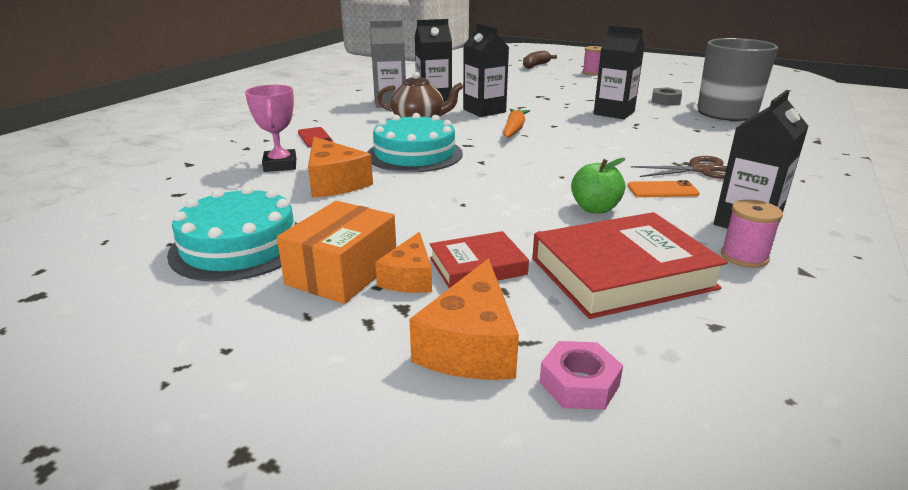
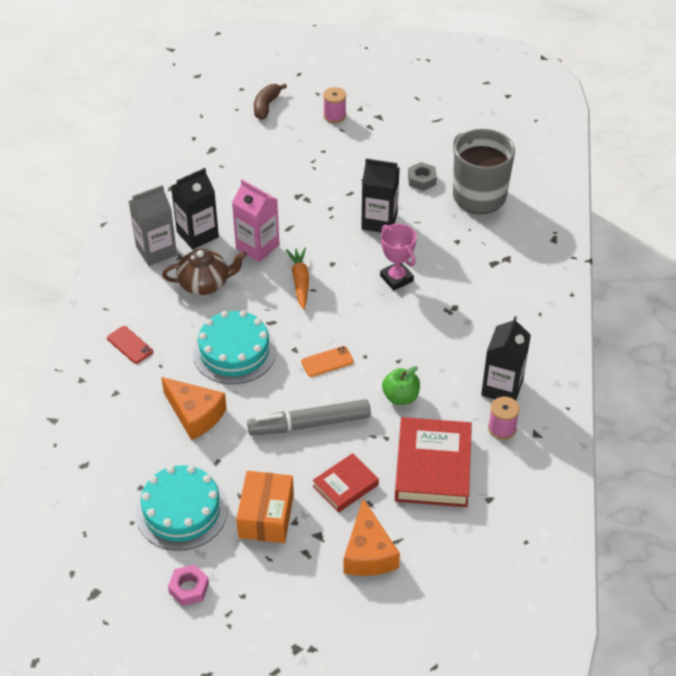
camera: 20 degrees left, 20 degrees up
(280, 165) = (133, 400): pink trophy -> pink trophy (396, 278)
(409, 278) = (309, 509): orange cheese -> none
(462, 209) = (309, 424): none -> grey marker
(484, 111) = (257, 247): black carton -> pink carton
(579, 384) = (429, 561): pink nut -> pink nut (189, 588)
(622, 273) = (433, 467): red book -> red book turned 45 degrees counterclockwise
(662, 190) = (442, 357): orange phone -> orange phone (327, 362)
(700, 170) = (466, 317): brown scissors -> none

